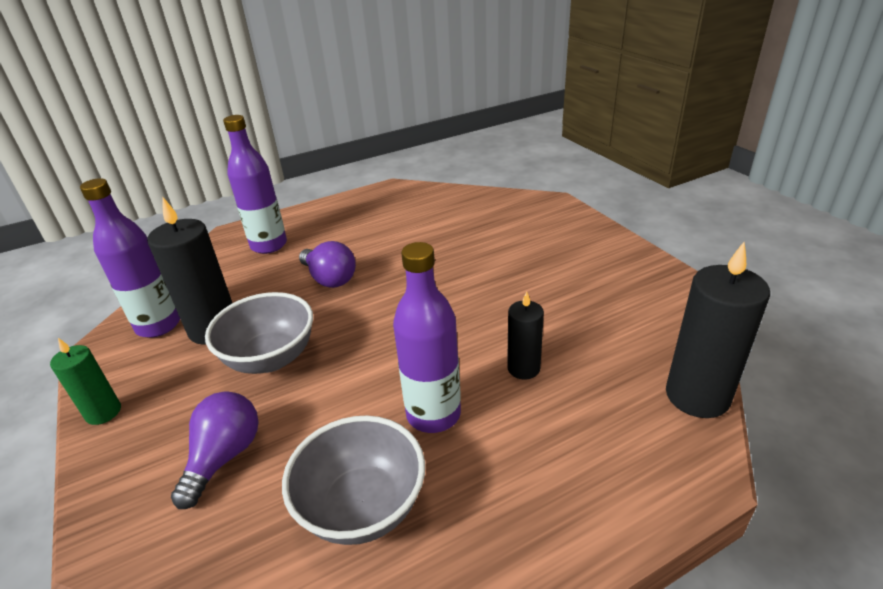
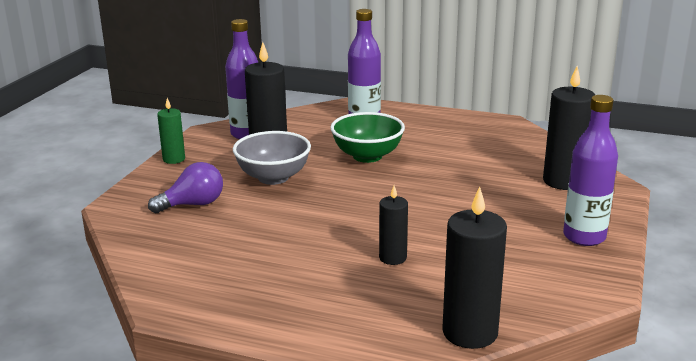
camera: 45 degrees right, 10 degrees down
(330, 279) = (367, 156): purple light bulb -> green bowl
(362, 507) = (215, 257): grey bowl -> none
(433, 414) = (307, 246): purple bottle -> purple bottle (584, 237)
(514, 216) = (563, 181): none -> black candle

